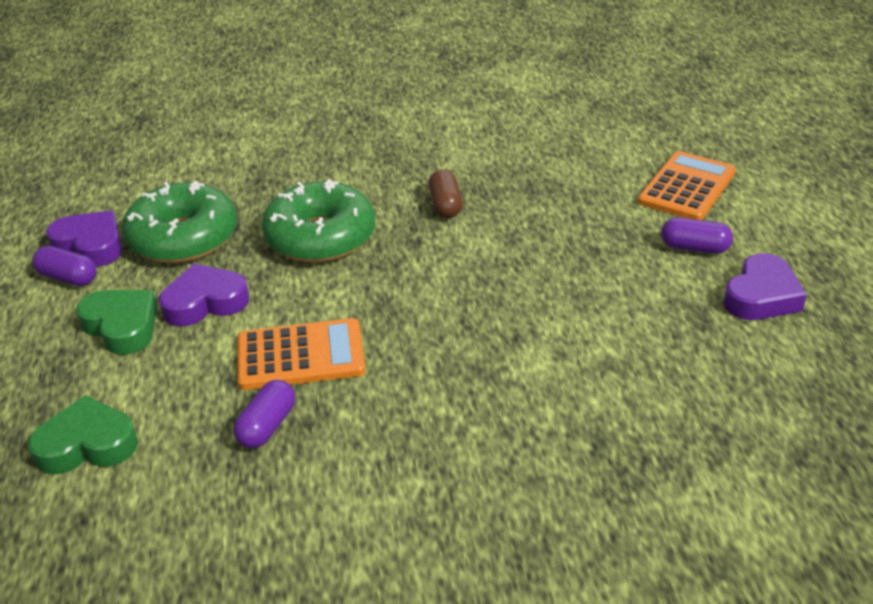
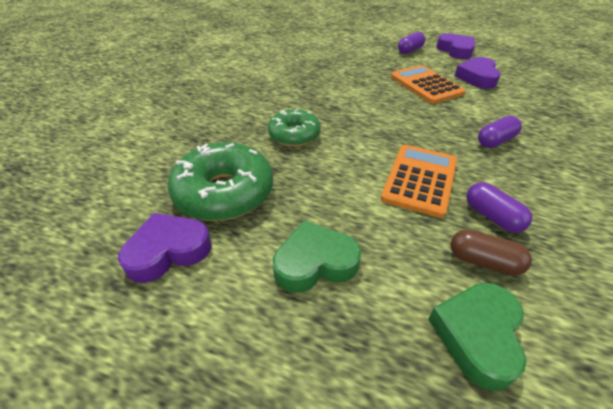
camera: 60 degrees left, 5 degrees up
(68, 278) = (203, 282): purple capsule -> purple capsule (495, 141)
(205, 302) = (322, 205): purple heart -> purple heart (477, 77)
(320, 237) = (294, 135): green donut -> green donut, size x0.63
(445, 205) = (309, 89): brown capsule -> brown capsule (483, 261)
(687, 187) = (363, 38): orange calculator -> orange calculator (426, 85)

